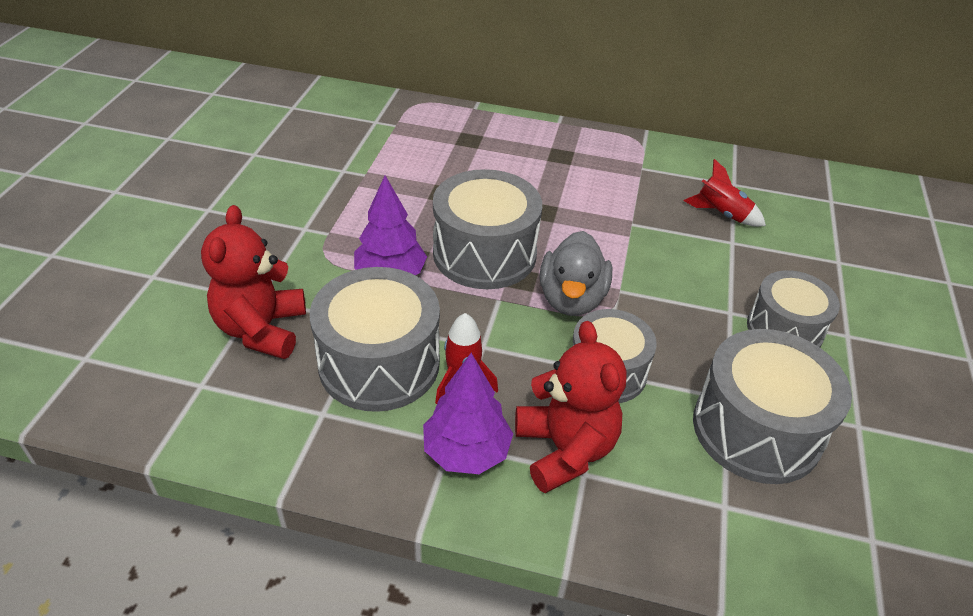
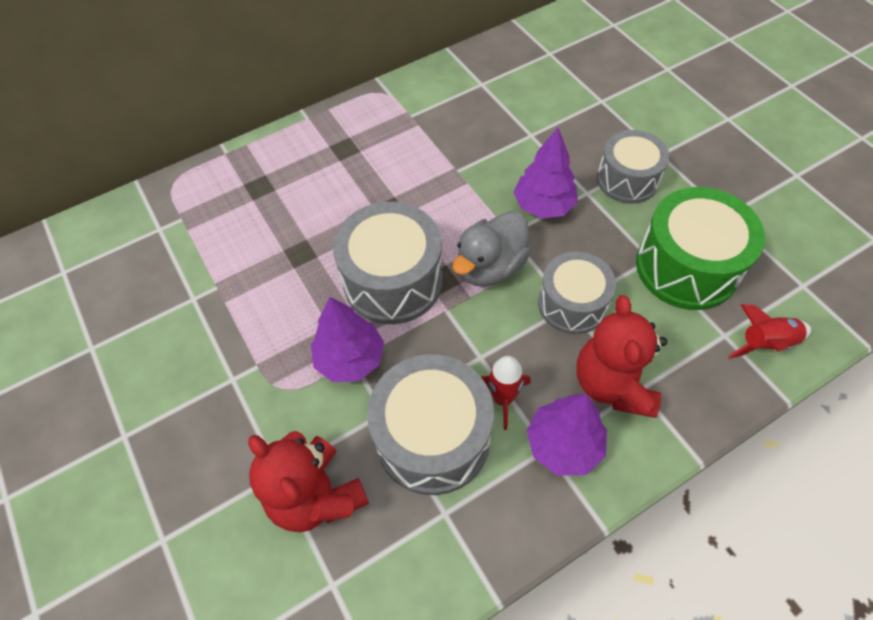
camera: 40 degrees left, 15 degrees up
(565, 449) = (612, 384): red teddy bear -> red teddy bear turned 120 degrees counterclockwise
(571, 299) = (490, 267): grey duck -> grey duck turned 75 degrees clockwise
(675, 293) = (543, 206): none -> purple tree
(722, 214) = (501, 116): red rocket -> red rocket (765, 343)
(756, 429) = (686, 267): grey drum -> green drum

